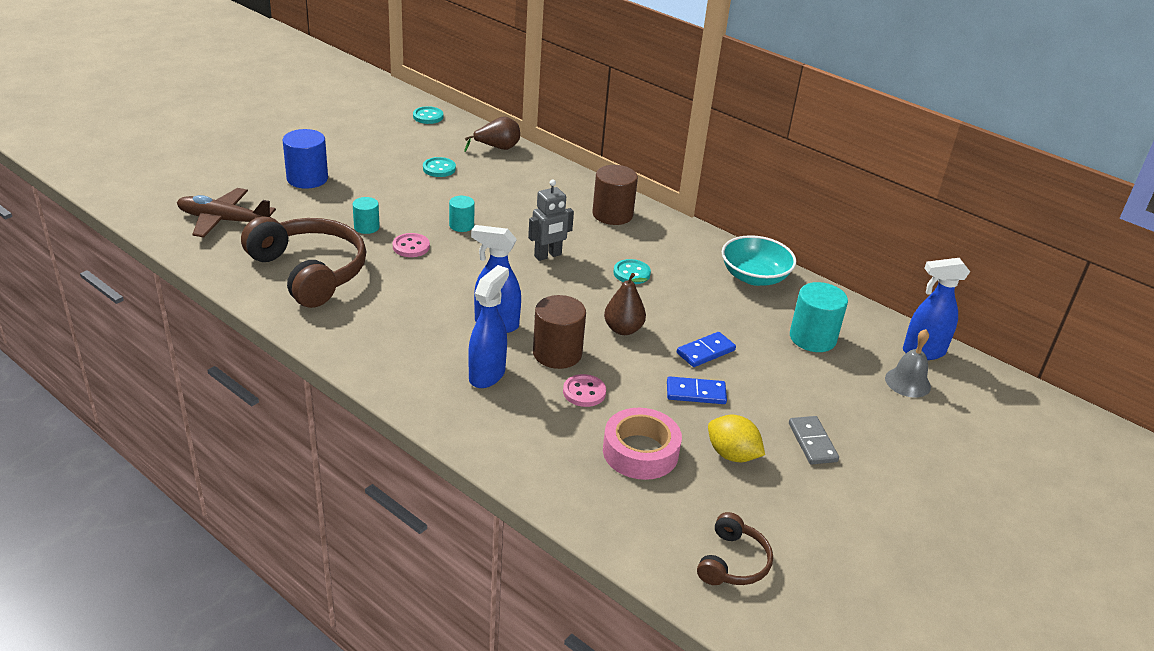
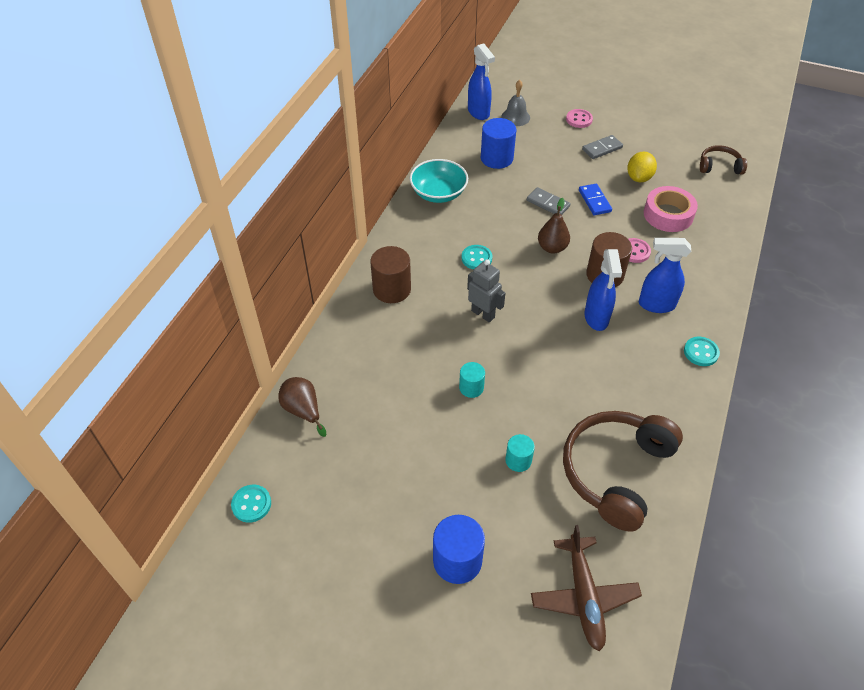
camera: 105 degrees left, 15 degrees up
(411, 247) = (529, 412): pink button -> pink button (579, 119)
(439, 168) = (373, 445): turquoise button -> turquoise button (701, 352)
(705, 352) = (548, 203): blue domino -> grey domino
(812, 338) = (496, 158): turquoise cylinder -> blue cylinder

